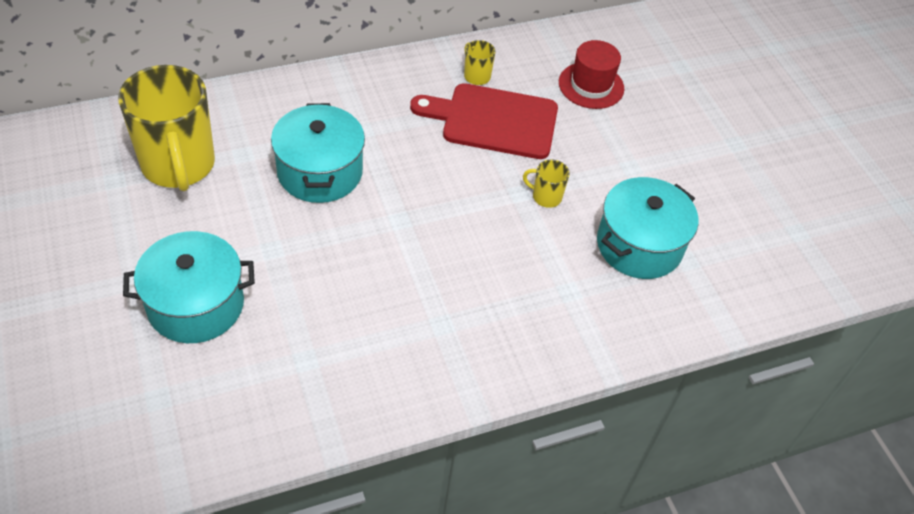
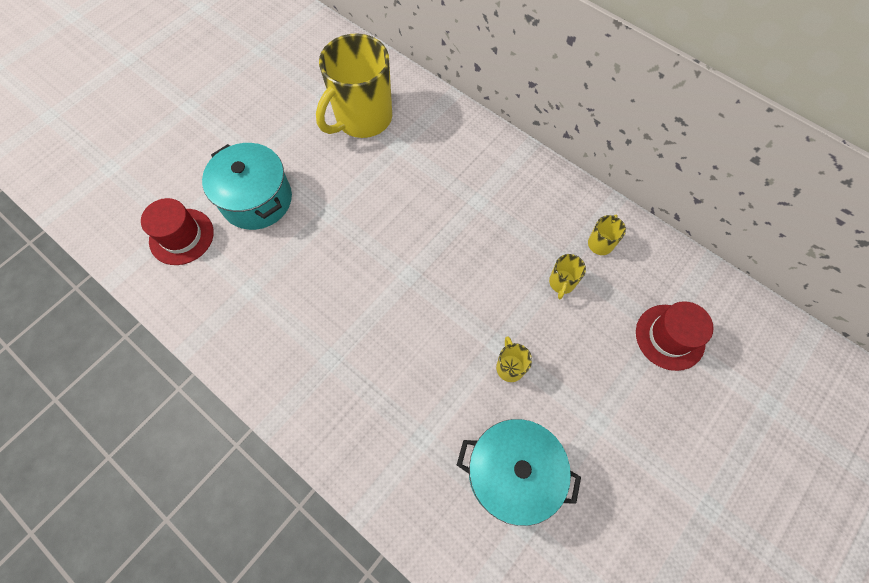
camera: 65 degrees right, 15 degrees up
(179, 399) = (181, 236): none -> red hat
(320, 172) = (417, 199): turquoise pot -> none
(494, 121) = (561, 283): red cutting board -> yellow mug

